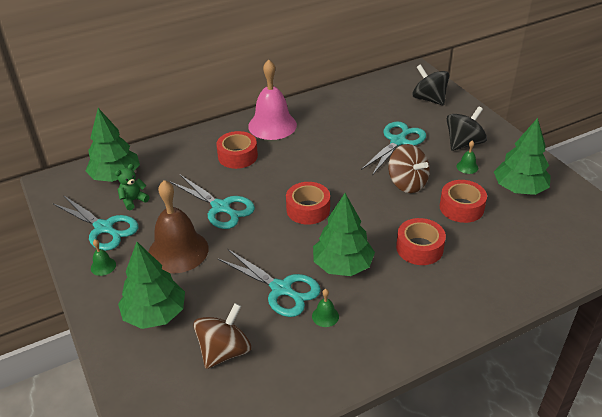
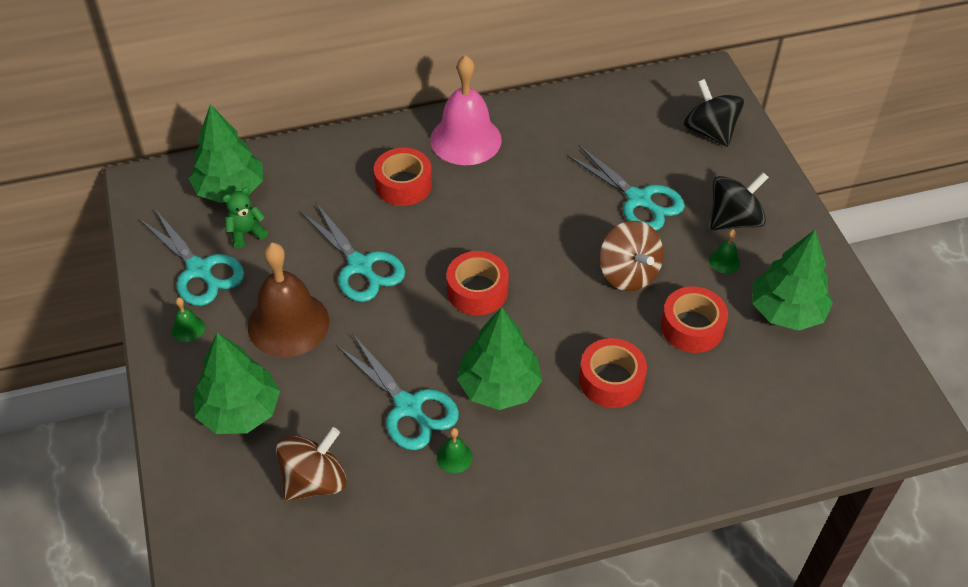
camera: 10 degrees right, 10 degrees up
(398, 141) = (638, 199): turquoise scissors -> turquoise scissors turned 90 degrees clockwise

